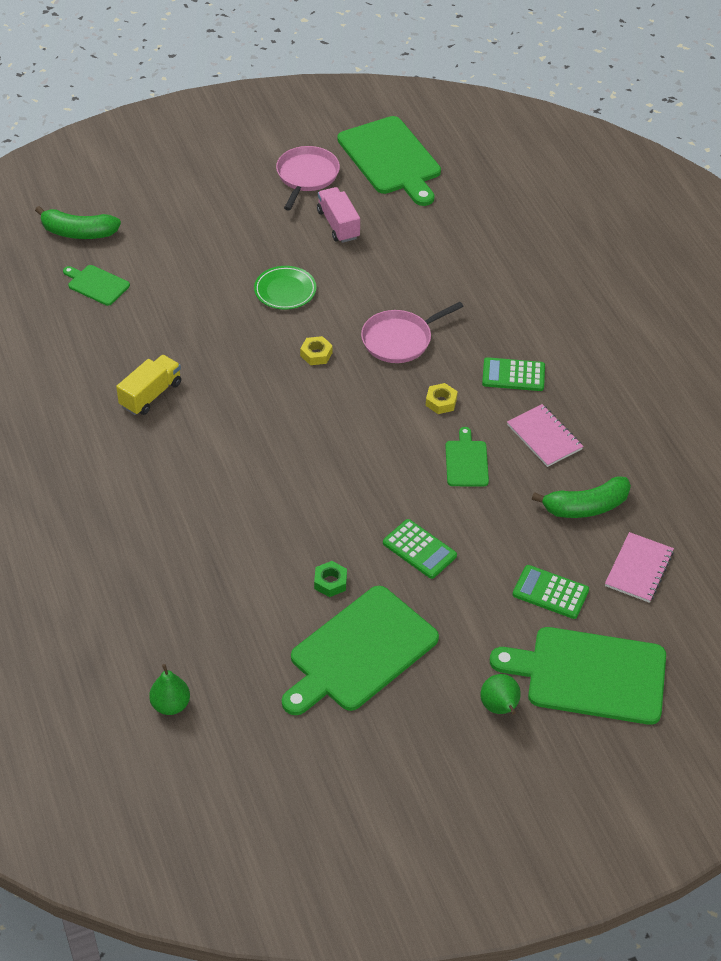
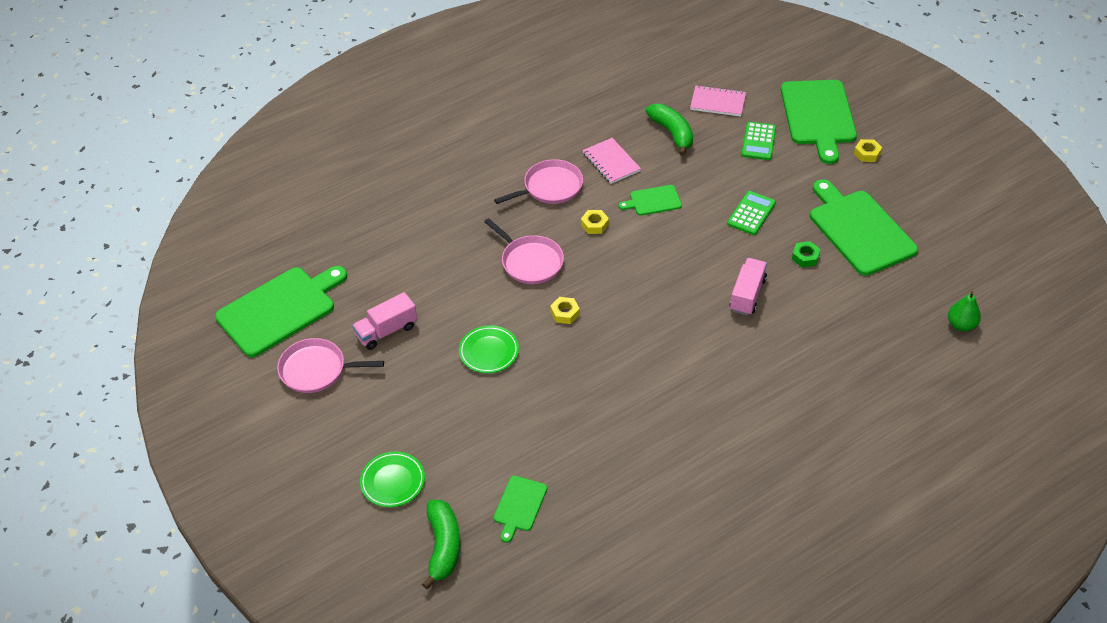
camera: 100 degrees left, 0 degrees up
(151, 395) = (654, 420): yellow truck -> none
(159, 210) = (393, 481): none -> green plate
(290, 511) = (747, 295): none -> pink truck
(359, 652) = (859, 230): green cutting board -> green cutting board turned 150 degrees counterclockwise
(500, 708) = (867, 153): green pear -> yellow nut
(513, 375) = (550, 187): green calculator -> pink pan
(544, 437) = (611, 162): pink notebook -> pink notebook turned 75 degrees counterclockwise

